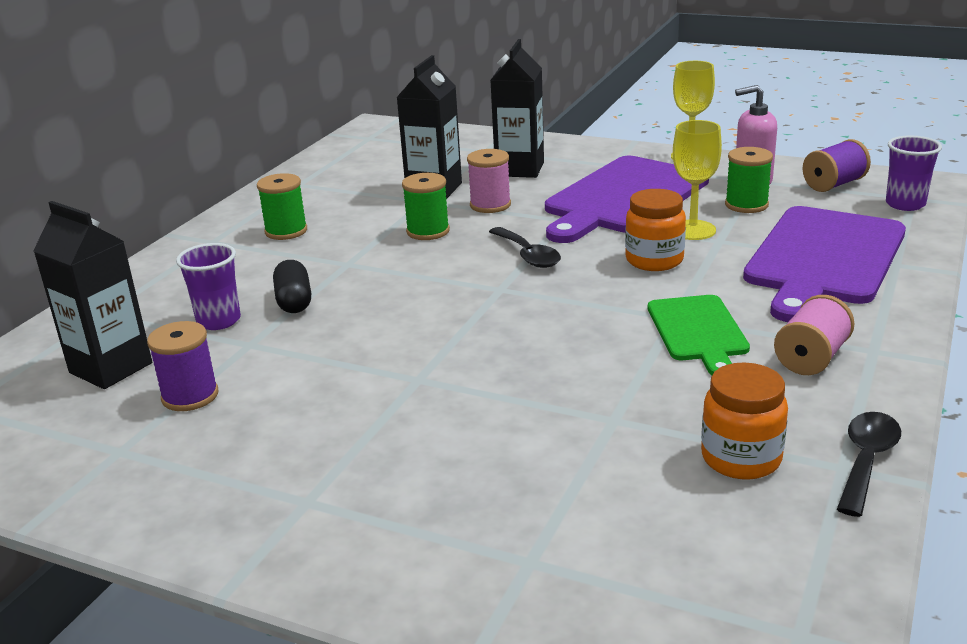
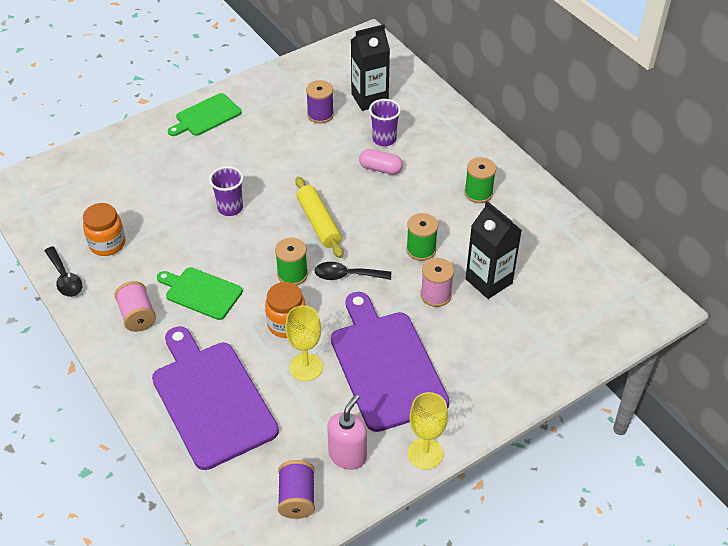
camera: 120 degrees right, 20 degrees up
(286, 524) = (206, 116): none -> green cutting board
(294, 301) = (380, 169): black capsule -> pink capsule
(457, 303) = (318, 223): none -> yellow rolling pin
(519, 169) = (488, 341): black carton -> none
(746, 205) = (314, 421): green spool -> green spool (292, 274)
(905, 204) = (230, 509): purple cup -> purple cup (230, 208)

